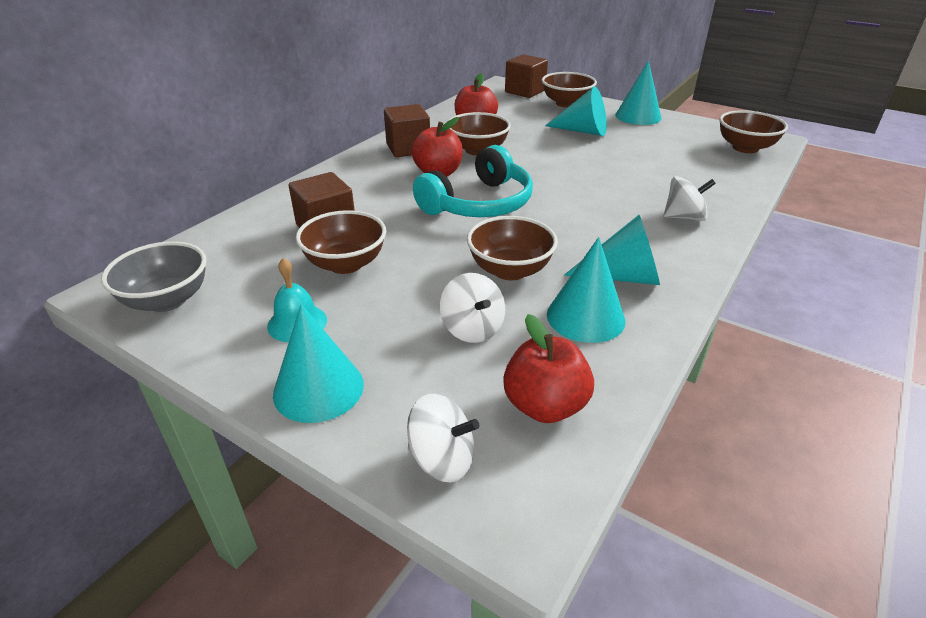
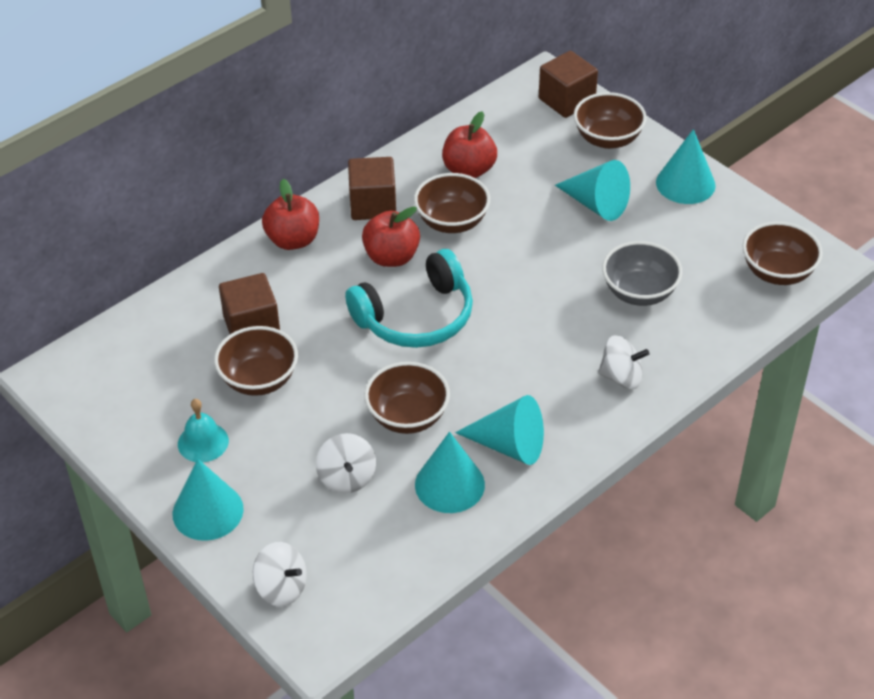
camera: 15 degrees right, 10 degrees up
(167, 300) = (98, 395): grey bowl -> grey bowl (639, 292)
(545, 406) = (373, 562): red apple -> red apple (293, 240)

